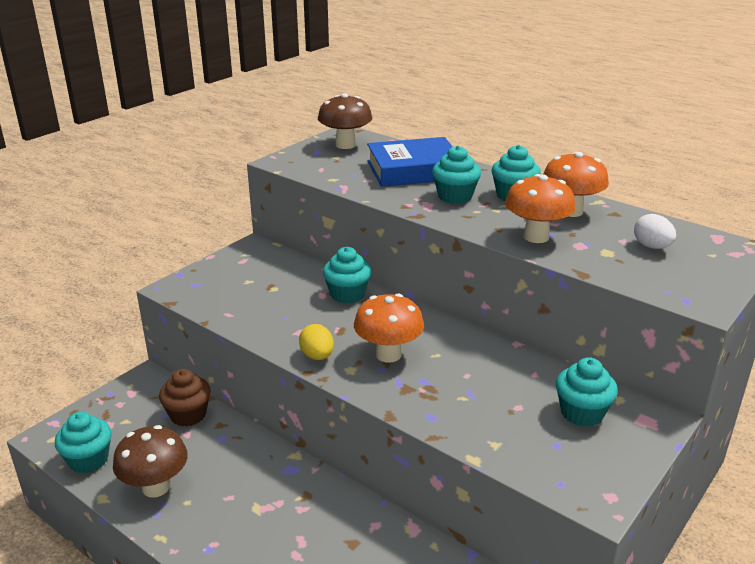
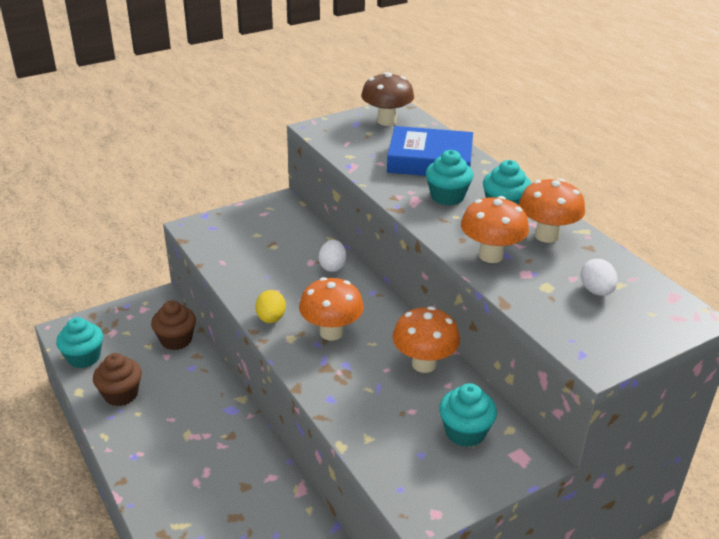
camera: 20 degrees right, 5 degrees up
(156, 487) = (121, 394): brown mushroom -> brown cupcake
(347, 294) = (332, 266): turquoise cupcake -> white egg
(499, 361) = (424, 364): none -> orange mushroom

